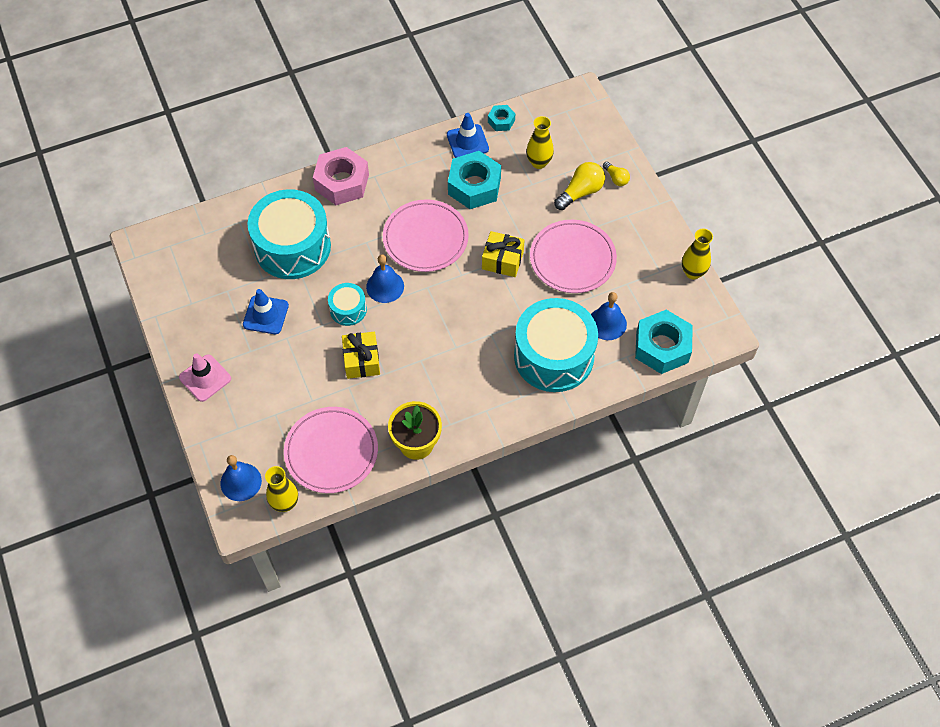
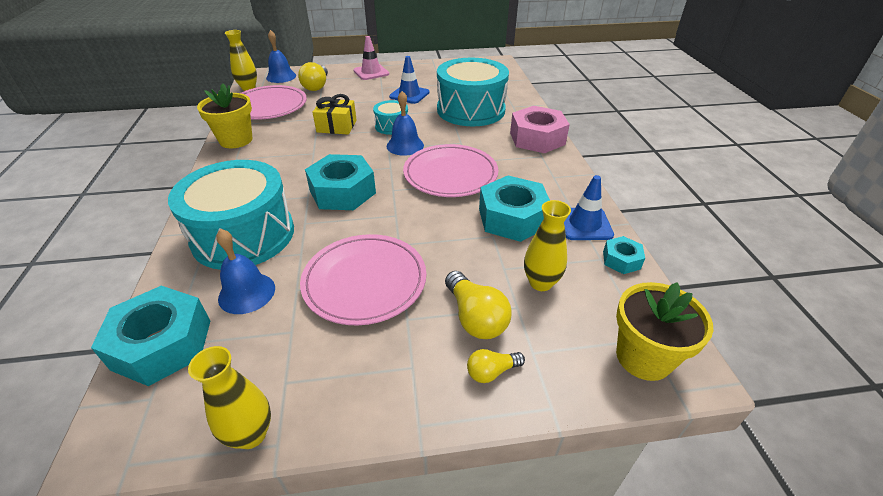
camera: 105 degrees right, 20 degrees down
(262, 424) = (317, 86): none -> yellow light bulb
(476, 310) = (342, 192): none -> turquoise nut
(502, 260) = (395, 221): yellow gift -> none
(580, 113) = (643, 357): none -> yellow flower pot

